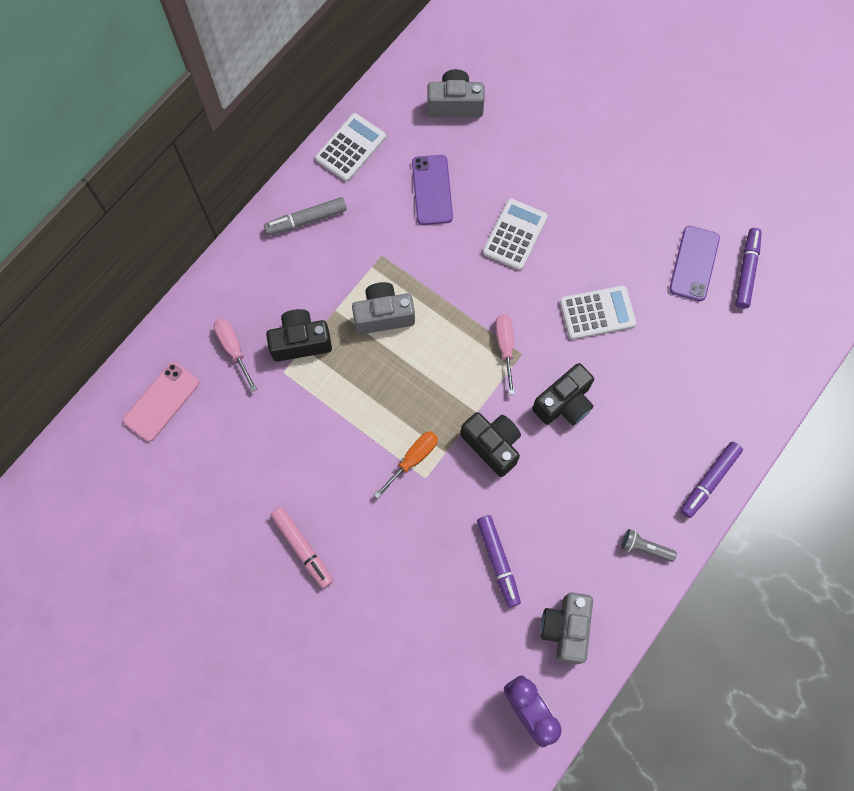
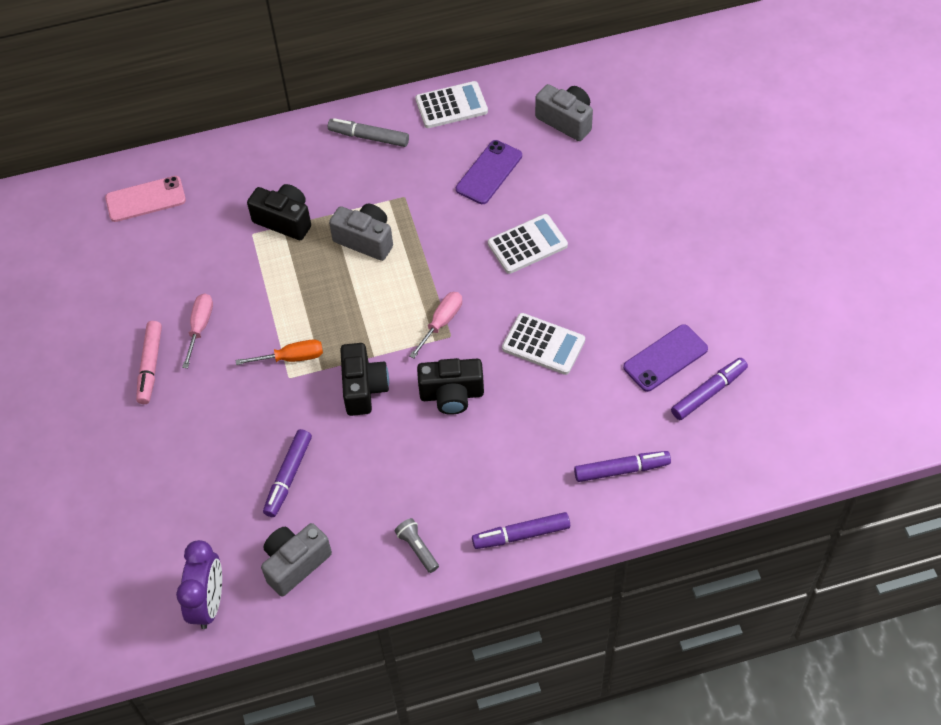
camera: 40 degrees right, 15 degrees down
(233, 349) = (230, 195): pink screwdriver -> pink screwdriver (200, 327)
(736, 377) = (621, 470): none -> purple marker

